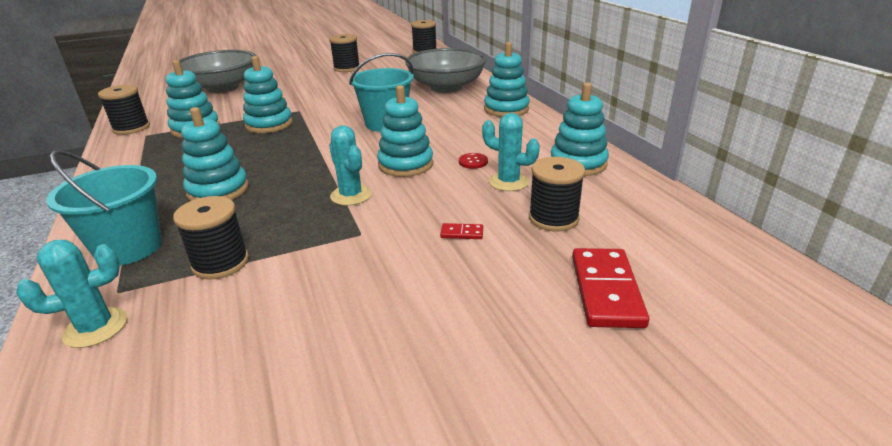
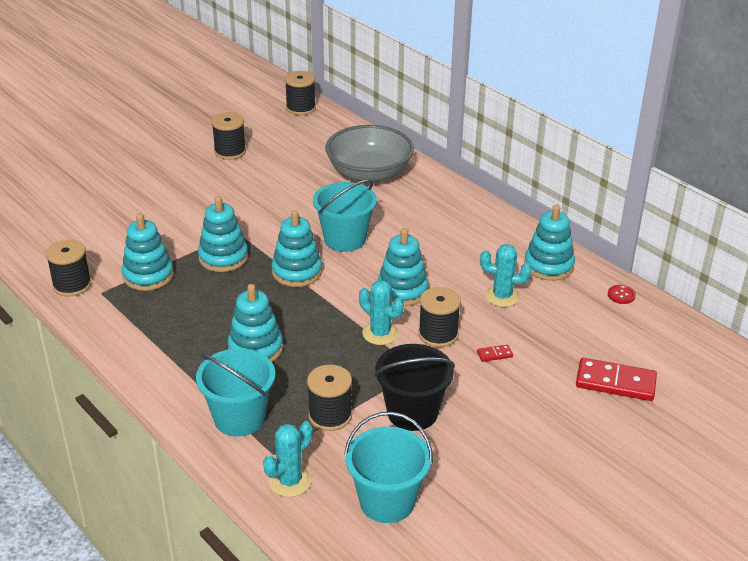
camera: 20 degrees left, 5 degrees up
(177, 384) = (387, 501): none -> turquoise bucket
(222, 87) = (108, 205): grey bowl -> none
(314, 277) = (412, 412): none -> black bucket
(473, 162) = (459, 278): red button -> red button (621, 295)
(506, 109) = (450, 201): turquoise stacking toy -> turquoise stacking toy (297, 272)
(553, 218) = (555, 328): black spool -> black spool (438, 334)
(606, 290) = (615, 382): red domino -> red domino turned 60 degrees counterclockwise

